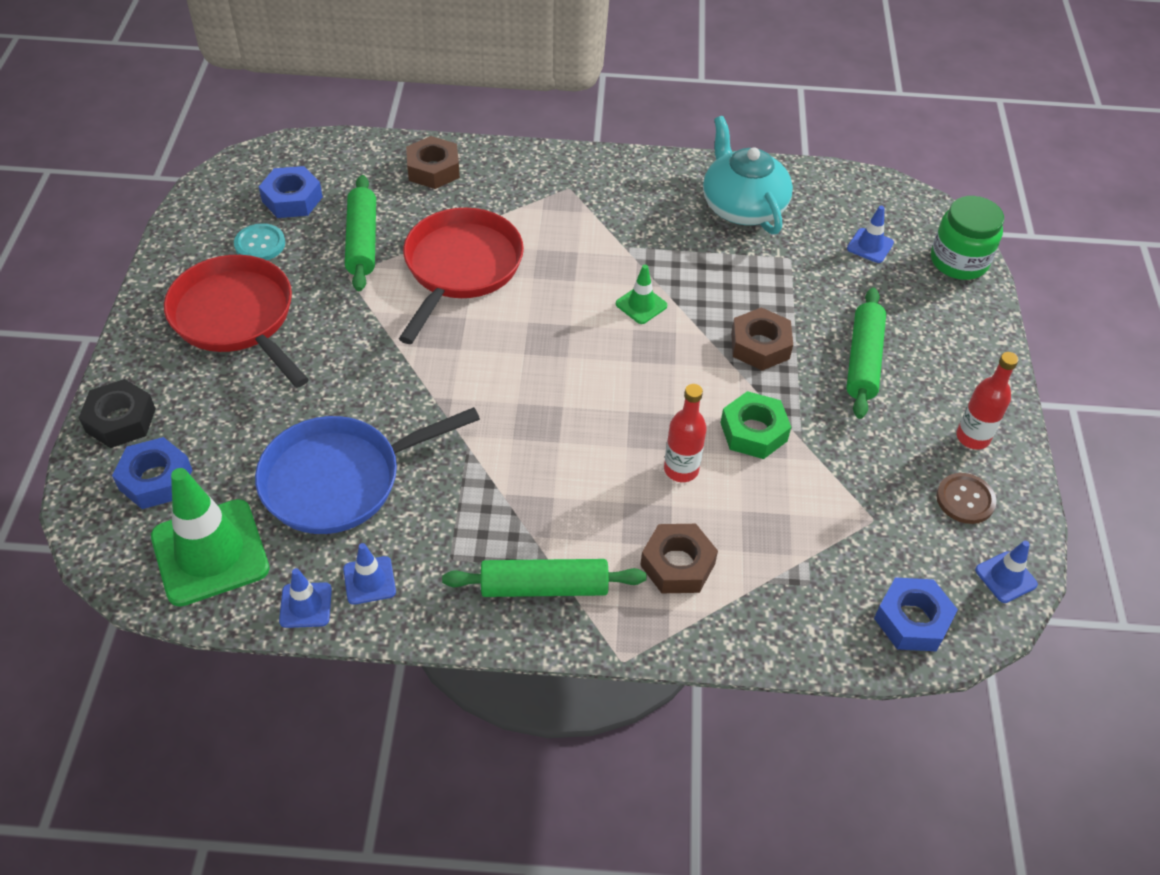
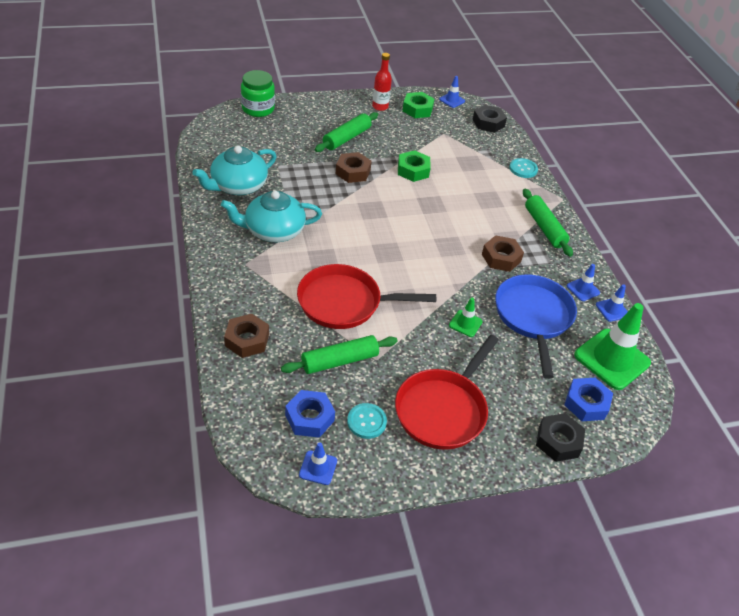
camera: 110 degrees left, 5 degrees down
(340, 479) = (533, 317): blue pan -> blue pan turned 135 degrees counterclockwise
(630, 226) = (273, 231): none -> turquoise teapot
(641, 305) = (342, 218): green traffic cone -> green traffic cone (465, 323)
(677, 564) = (504, 188): brown nut -> brown nut (501, 258)
(681, 469) = (450, 192): red bottle -> none
(734, 624) = (523, 169): none -> turquoise button
(863, 360) = (347, 138): green rolling pin -> green rolling pin turned 45 degrees counterclockwise
(870, 246) = (256, 137): blue traffic cone -> blue traffic cone (318, 468)
(912, 620) = (488, 123): blue nut -> black nut
(965, 499) = (417, 109): brown button -> green nut

